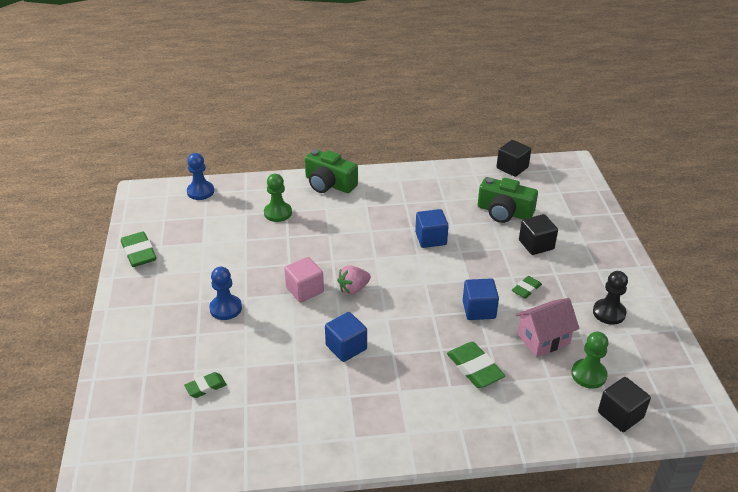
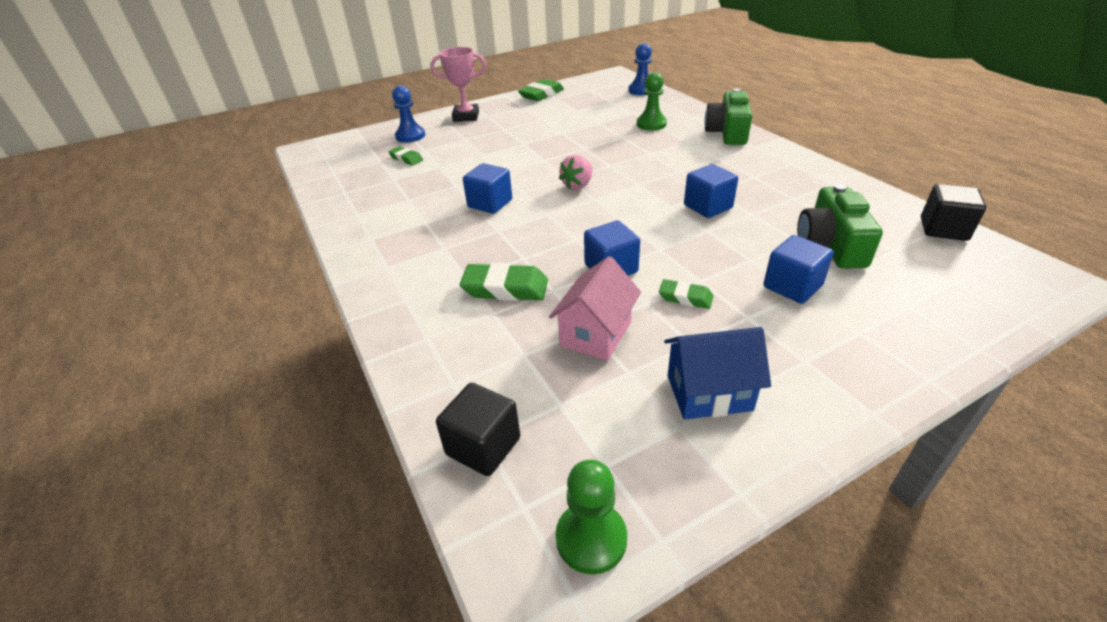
camera: 70 degrees right, 0 degrees up
(139, 320) = (466, 116): none -> pink trophy
(226, 308) = (503, 140): blue pawn -> blue pawn (410, 136)
(305, 290) = (554, 164): pink cube -> none
(353, 289) = (577, 185): pink strawberry -> pink strawberry turned 90 degrees counterclockwise
(474, 368) = (505, 288): green eraser -> green eraser turned 60 degrees clockwise
(536, 245) = (792, 286): black cube -> blue cube
(543, 339) = (595, 333): pink house -> pink house turned 75 degrees clockwise
(588, 375) = (551, 394): green pawn -> green pawn (591, 538)
(609, 313) = (709, 393): black pawn -> blue house

